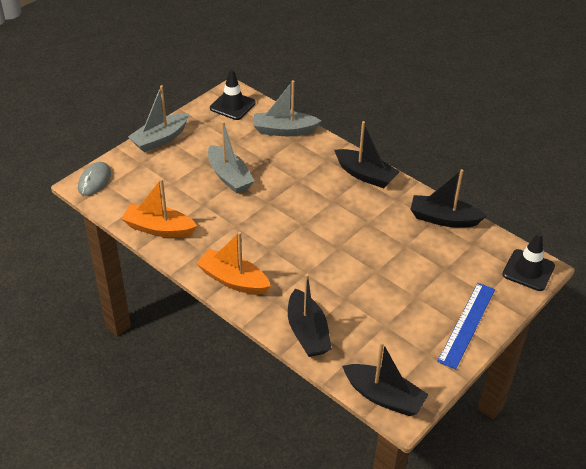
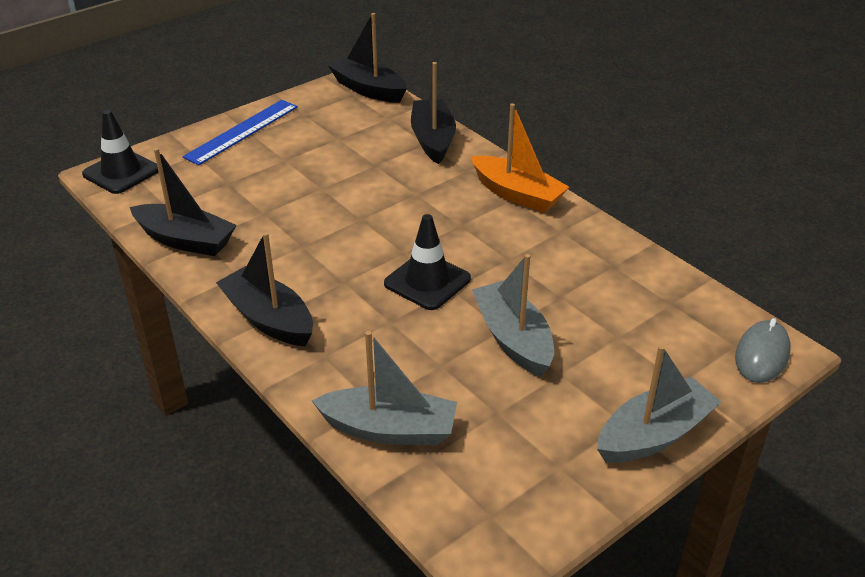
camera: 170 degrees left, 5 degrees down
(159, 228) = (629, 265): orange boat -> none
(232, 106) = (494, 512): black traffic cone -> black traffic cone (427, 281)

